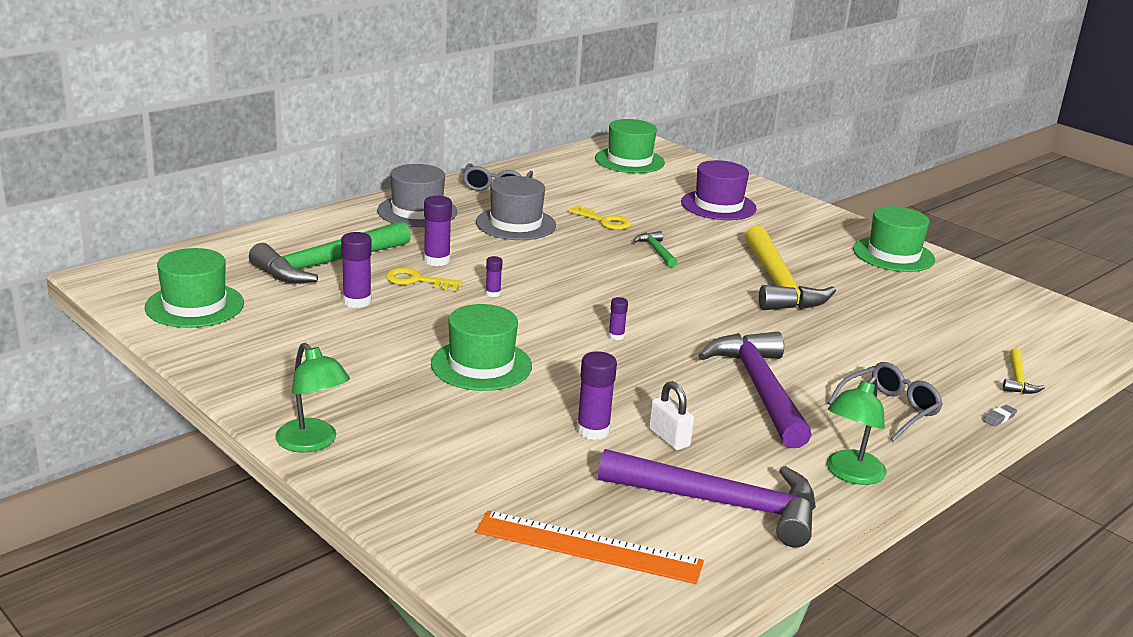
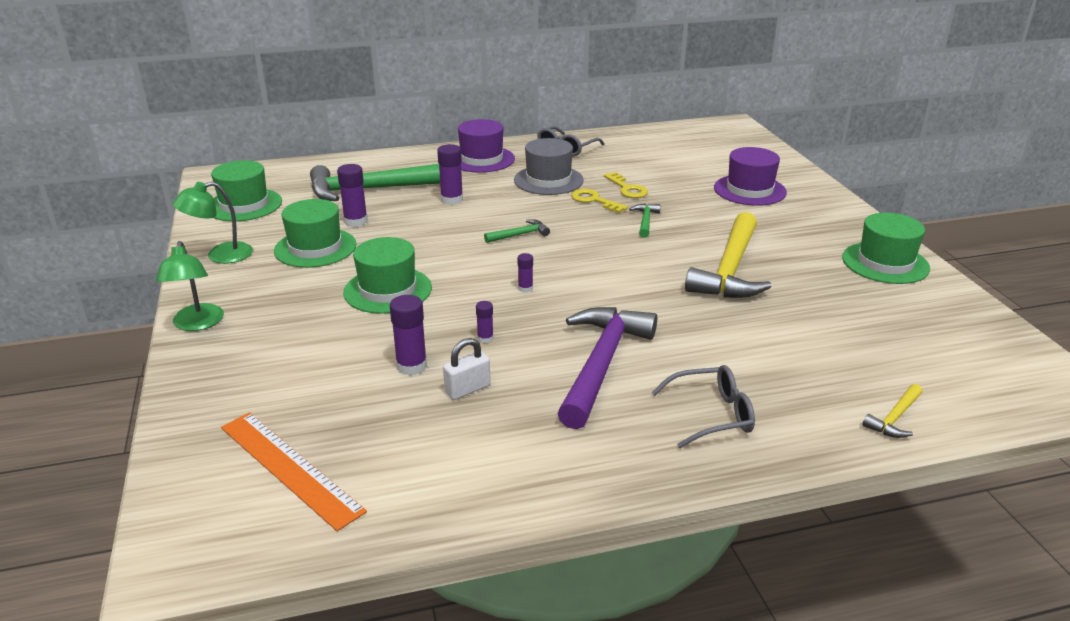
camera: 30 degrees right, 5 degrees up
(417, 211) = (481, 159): grey hat -> purple hat
(417, 280) = (418, 213): yellow key -> yellow key (594, 200)
(493, 293) = (464, 233): purple glue stick -> purple glue stick (485, 338)
(551, 285) = (520, 235): none -> green hammer
(629, 160) = (708, 141): green hat -> green hat (315, 248)
(669, 438) = (467, 389): white padlock -> white padlock turned 60 degrees clockwise
(722, 504) = (445, 463): purple hammer -> none
(850, 474) = (599, 469): green lamp -> green lamp (220, 255)
(999, 418) = (827, 454): grey eraser -> none

